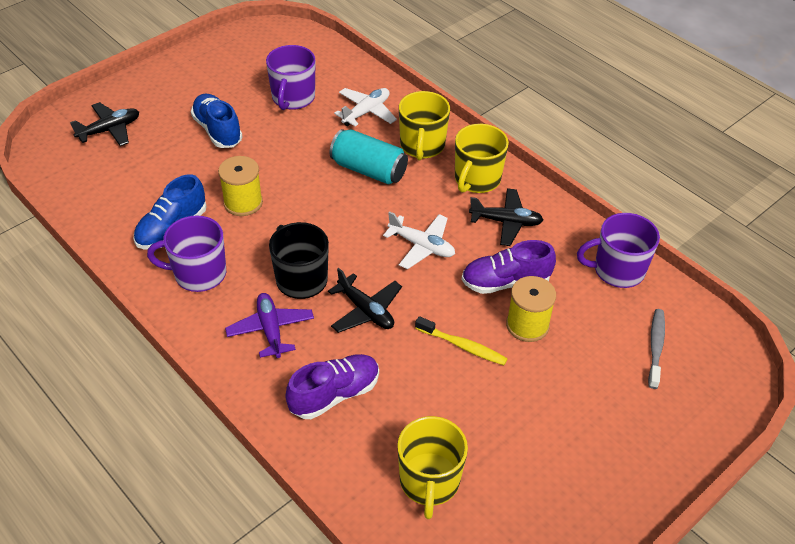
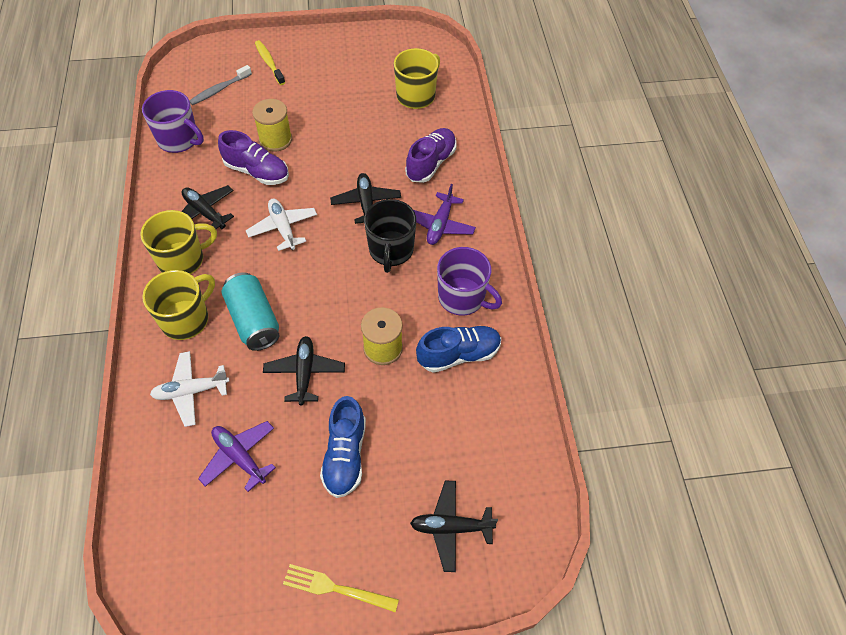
camera: 145 degrees left, 10 degrees up
(170, 75) = (335, 588): none -> yellow fork
(293, 98) = (239, 457): purple mug -> purple plane
(293, 159) = (305, 373): none -> black plane
(334, 394) = (431, 163): purple shoe -> purple shoe turned 120 degrees clockwise
(463, 346) = (327, 149): yellow toothbrush -> yellow toothbrush (269, 63)

